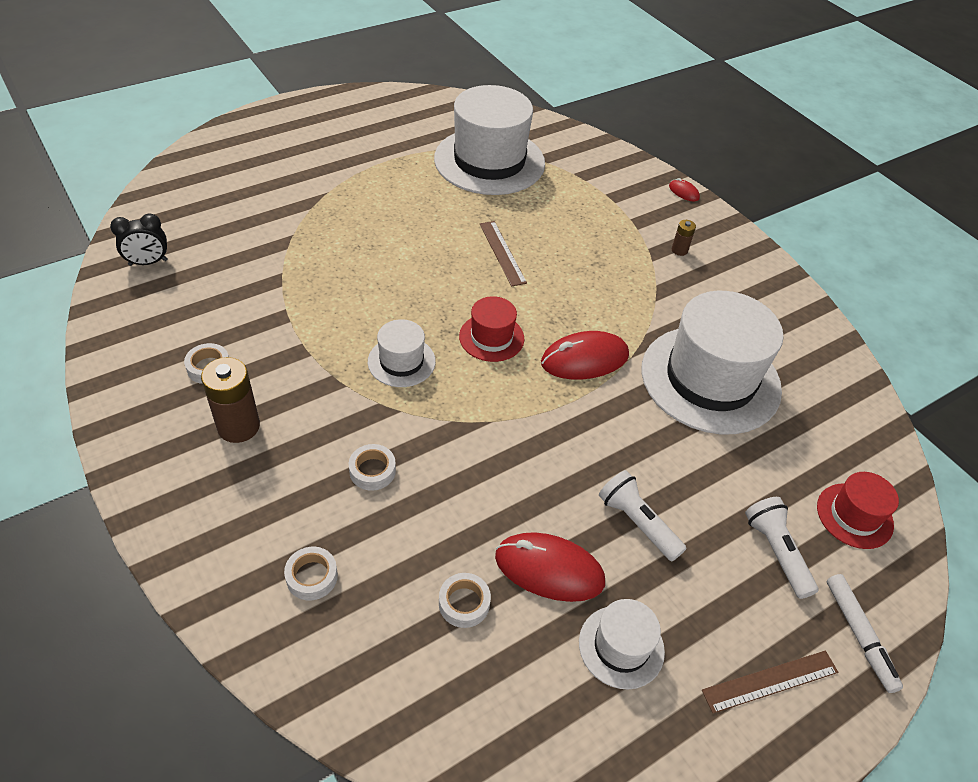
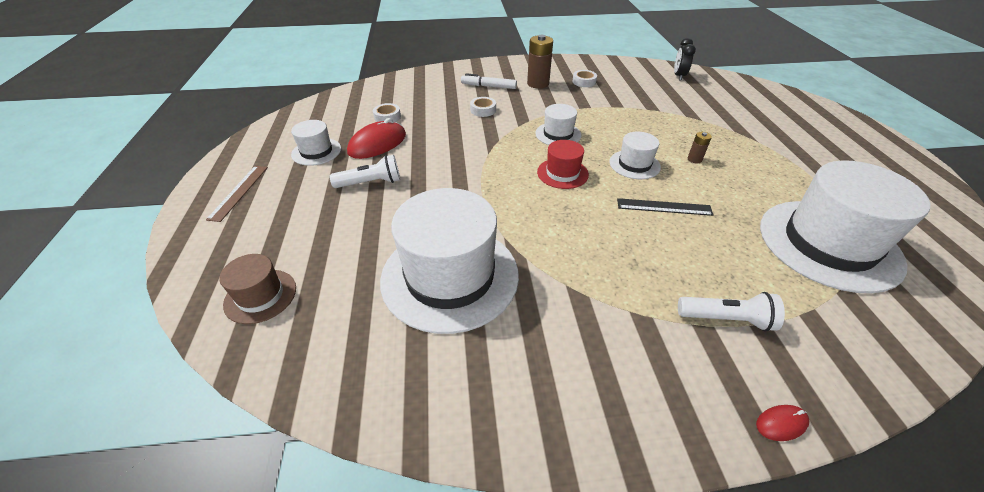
camera: 120 degrees right, 5 degrees down
(312, 576) = (439, 87): white tape -> none
(435, 281) = (634, 164): none -> white hat
(502, 253) = (664, 207): brown ruler -> black ruler
(584, 359) = (516, 210): red mouse -> none
(679, 250) = (643, 347): brown battery -> brown battery (694, 159)
(776, 552) = (289, 234): white flashlight -> white flashlight (726, 319)
(854, 515) = (260, 296): red hat -> brown hat
(859, 635) = (205, 243): white marker -> white marker (488, 86)

